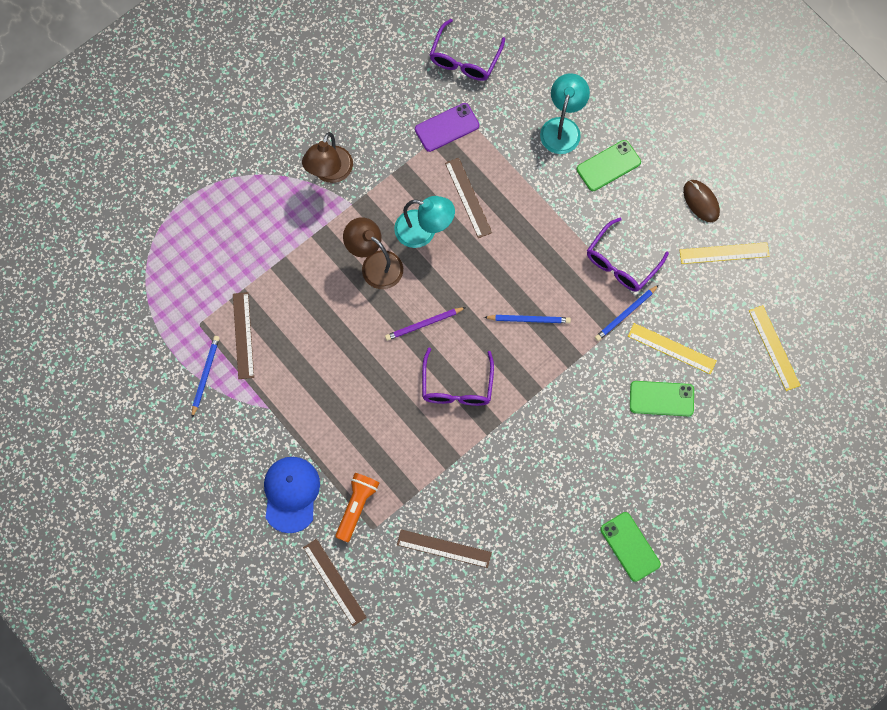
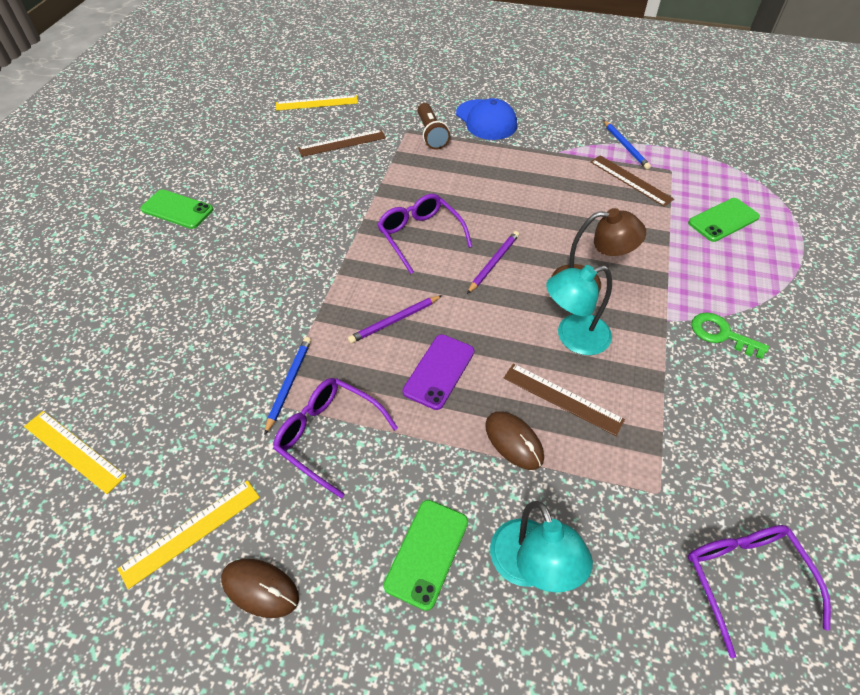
camera: 145 degrees right, 20 degrees down
(329, 172) = (721, 334): brown lamp -> green key
(334, 582) = (408, 97): brown ruler -> none
(356, 507) = (431, 134): orange flashlight -> brown flashlight
(447, 127) = (665, 464): purple phone -> purple phone (439, 371)
(518, 191) = (514, 441): none -> brown mouse
(529, 319) = (395, 321): blue pencil -> purple pencil
(621, 263) = (328, 435): purple glasses -> purple glasses turned 60 degrees counterclockwise
(661, 398) = (201, 327): green phone -> green phone (723, 220)
(671, 348) = (213, 379): yellow ruler -> yellow ruler (317, 103)

